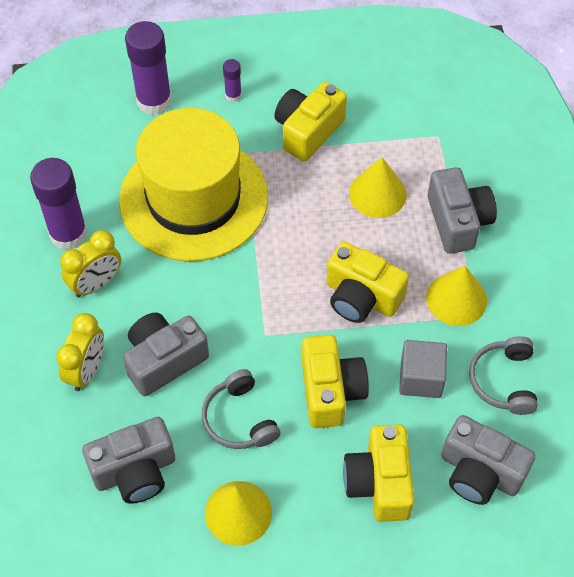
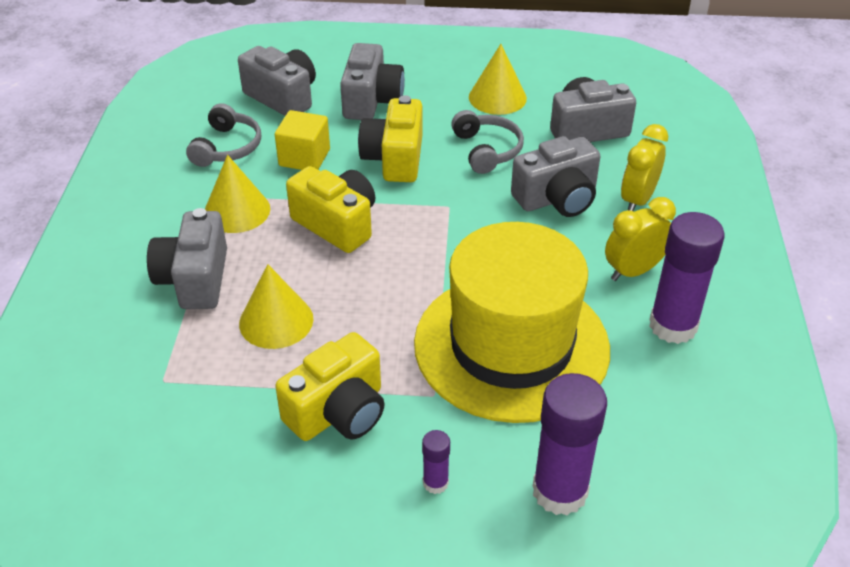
camera: 170 degrees left, 15 degrees down
(379, 482) = (371, 101): yellow camera -> grey camera
(420, 378) = (304, 157): grey cube -> yellow cube

